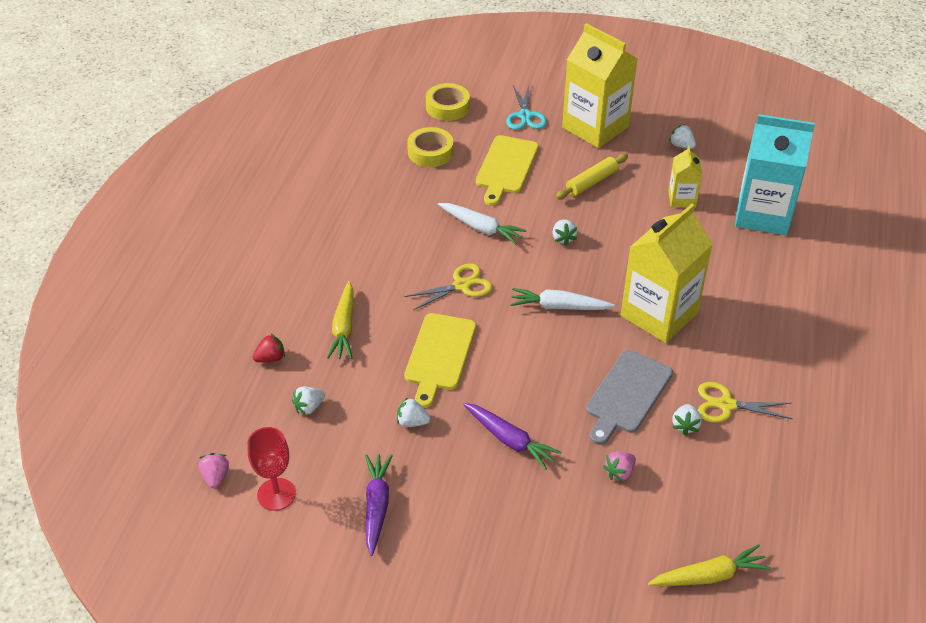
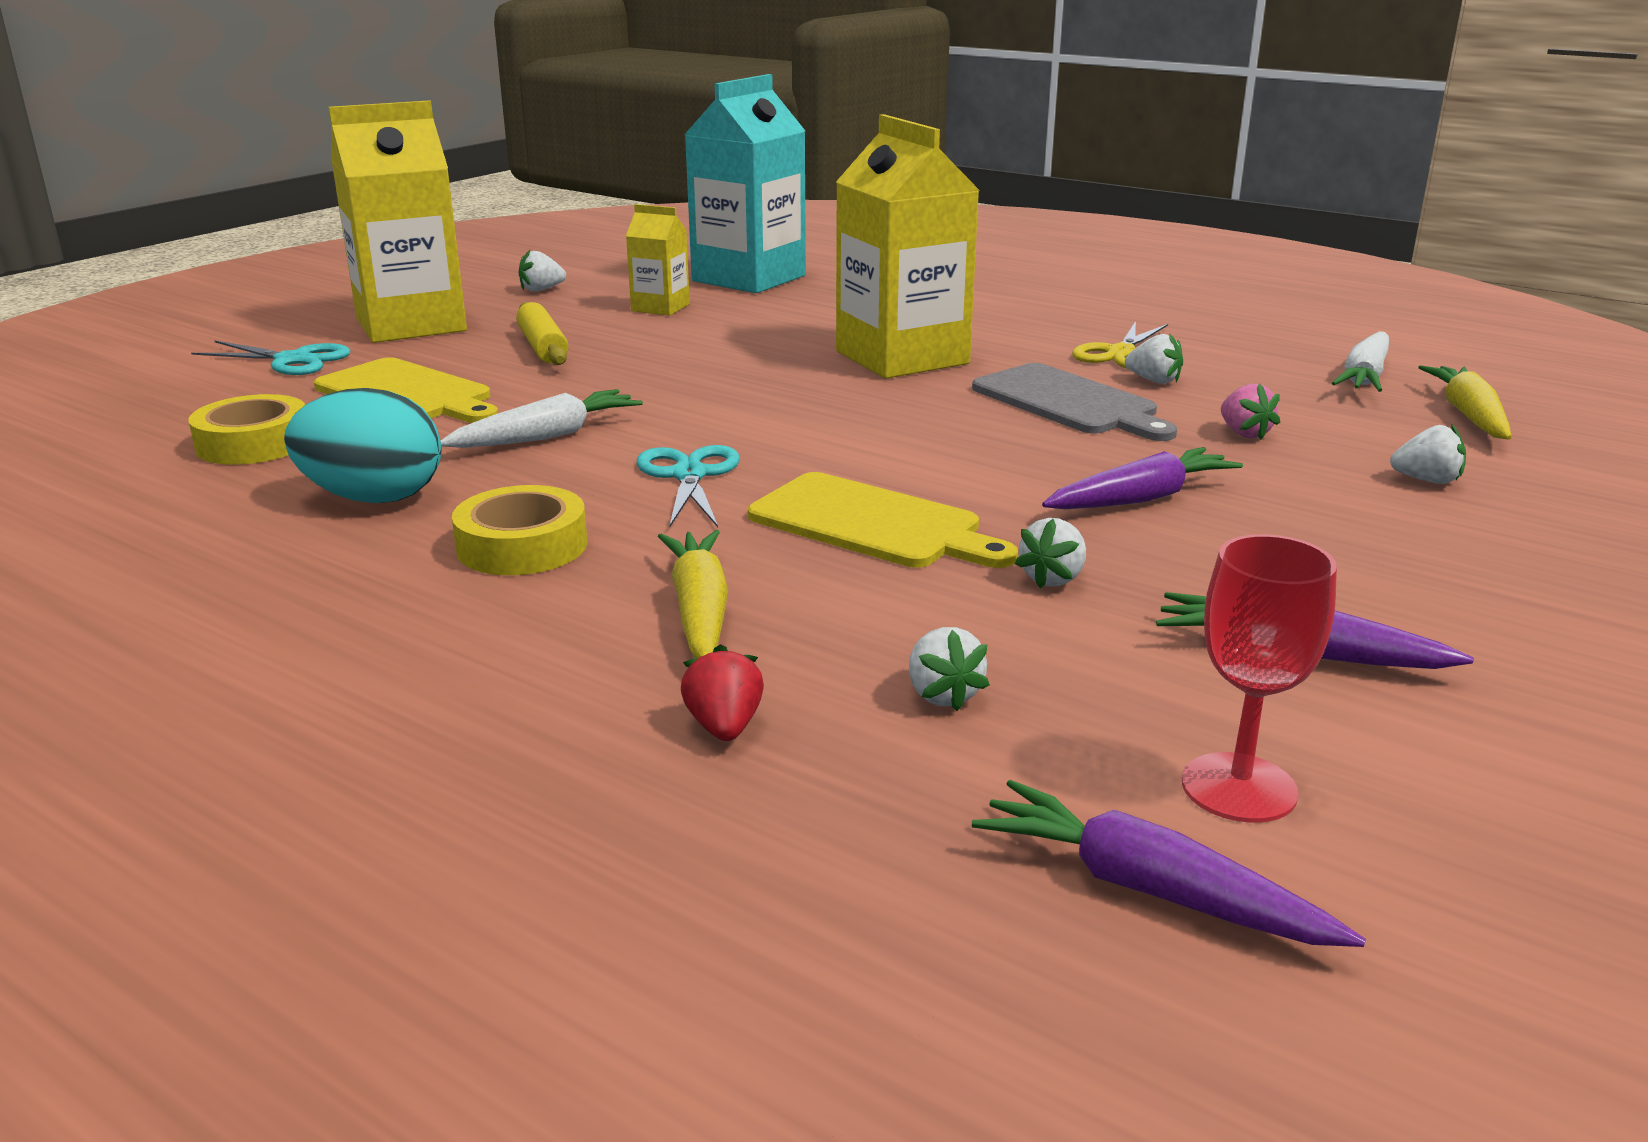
camera: 70 degrees left, 20 degrees down
(215, 477) = (1149, 890): pink strawberry -> purple carrot
(344, 327) = (699, 611): yellow carrot -> yellow carrot turned 120 degrees counterclockwise
(397, 207) = (373, 498): none -> turquoise egg
(447, 107) = (145, 410): yellow tape -> yellow tape (522, 546)
(461, 285) = (689, 475): yellow scissors -> turquoise scissors
(558, 306) = (824, 413): white carrot -> white carrot (1364, 377)
(563, 238) = (656, 384): white strawberry -> white strawberry (1426, 480)

